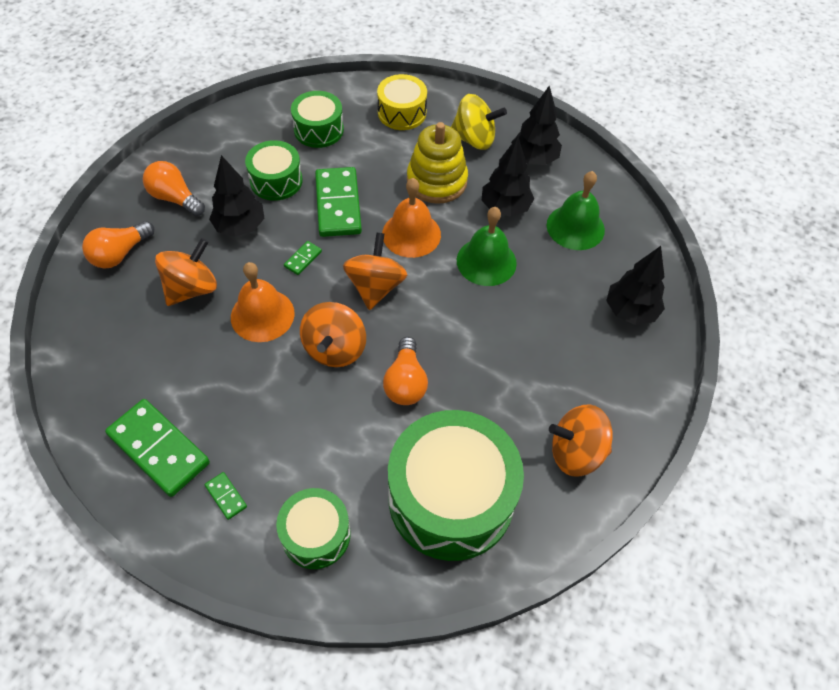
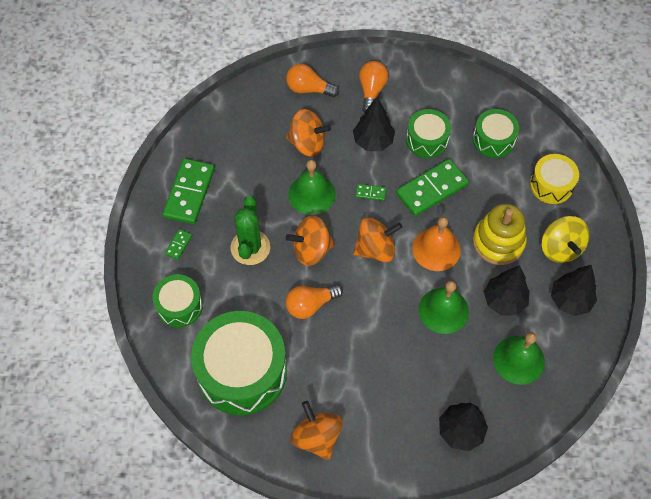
camera: 65 degrees right, 5 degrees up
(262, 315) = (312, 194): orange bell -> green bell
(288, 412) = (250, 247): none -> green cactus

